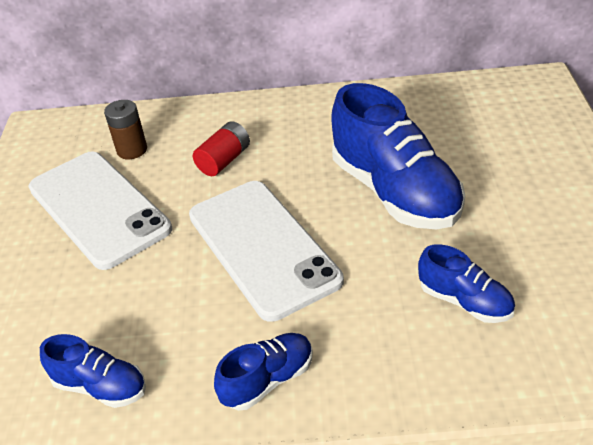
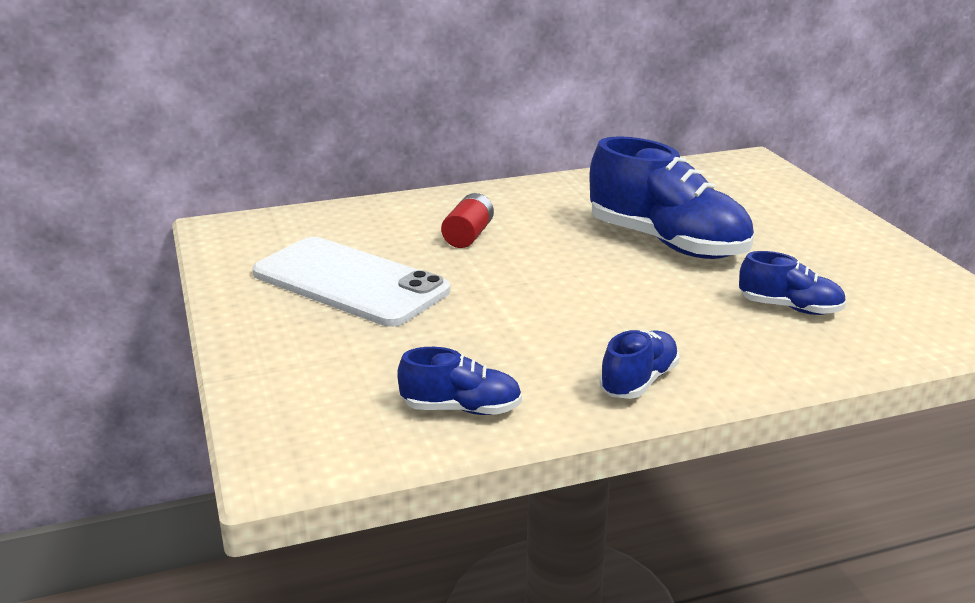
camera: 20 degrees left, 15 degrees down
(132, 150) = (354, 236): brown battery -> none
(262, 247) = (560, 293): white phone -> none

